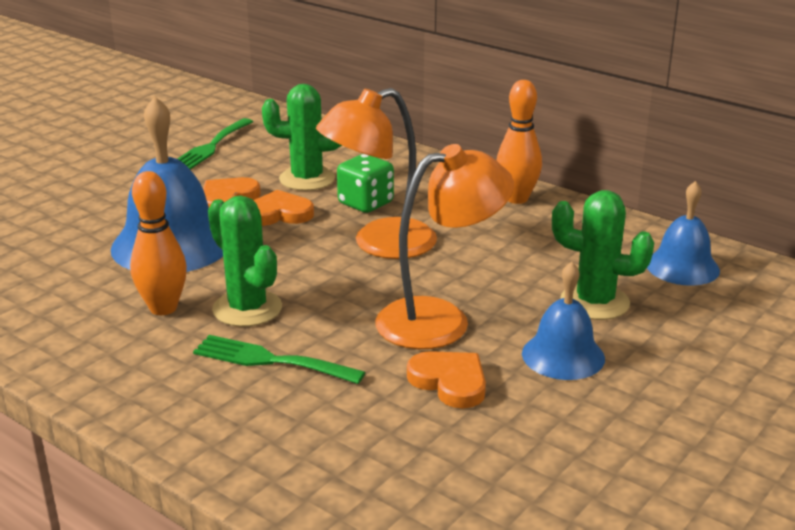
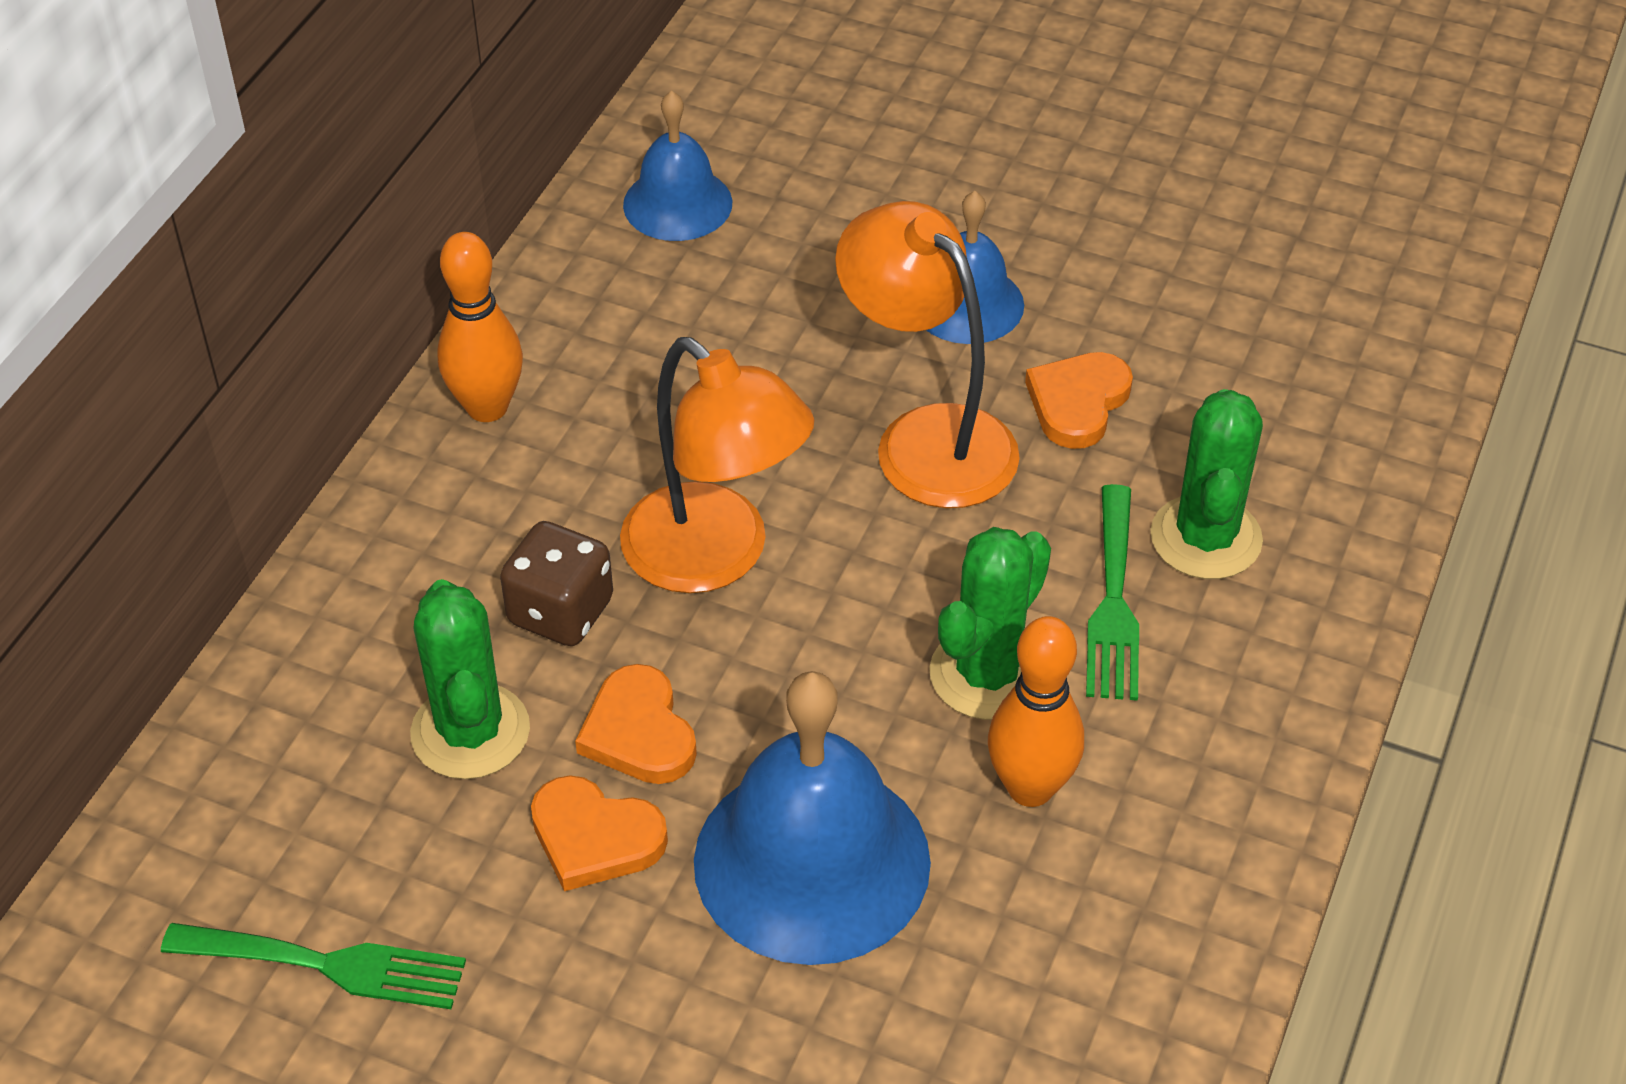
camera: 105 degrees left, 20 degrees up
(366, 203) = (561, 612): green dice -> brown dice
(594, 302) = (815, 285): green cactus -> green cactus (1206, 538)

